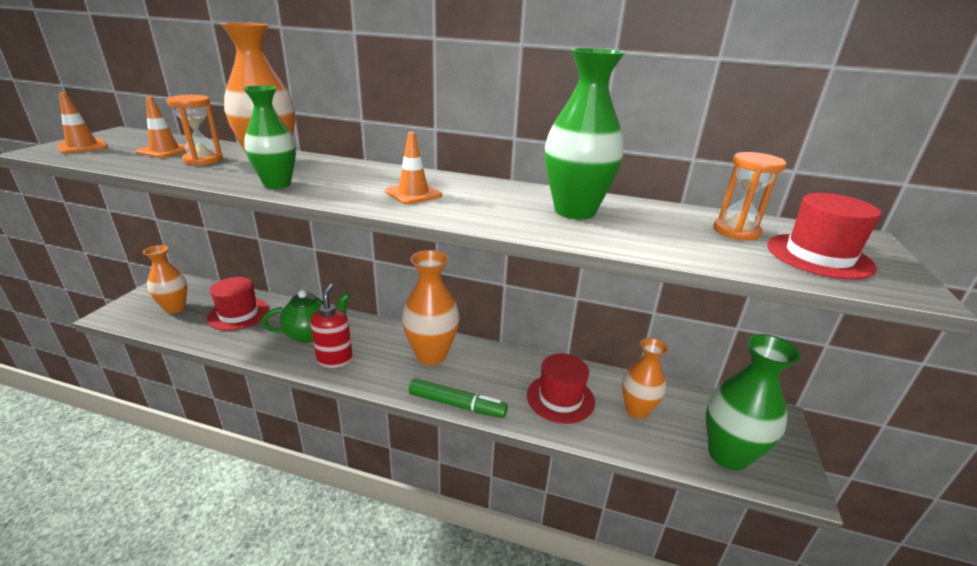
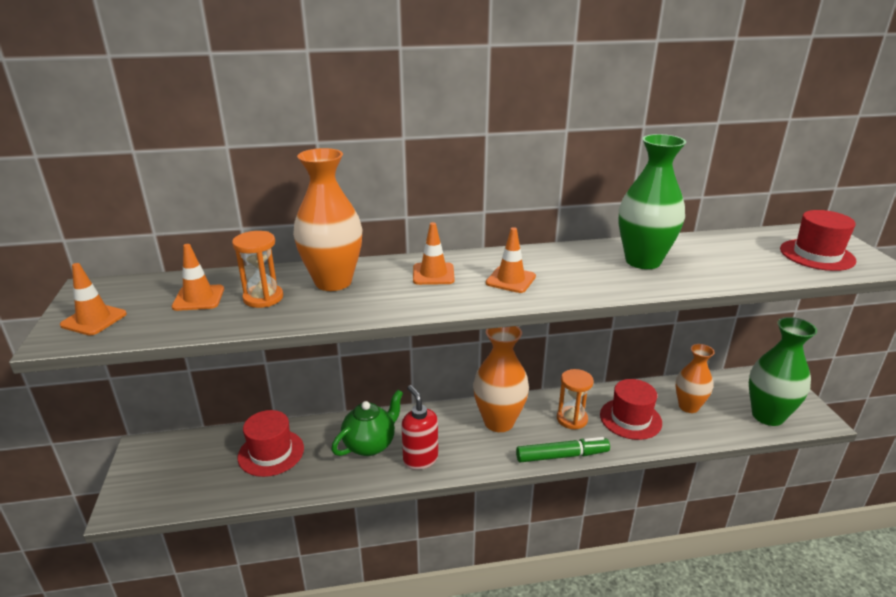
camera: 25 degrees left, 0 degrees up
(175, 308) = (190, 473): orange vase -> none
(277, 184) = (386, 305): green vase -> none
(355, 175) = (433, 274): none -> orange traffic cone
(736, 231) = (755, 248): orange hourglass -> orange hourglass (572, 419)

